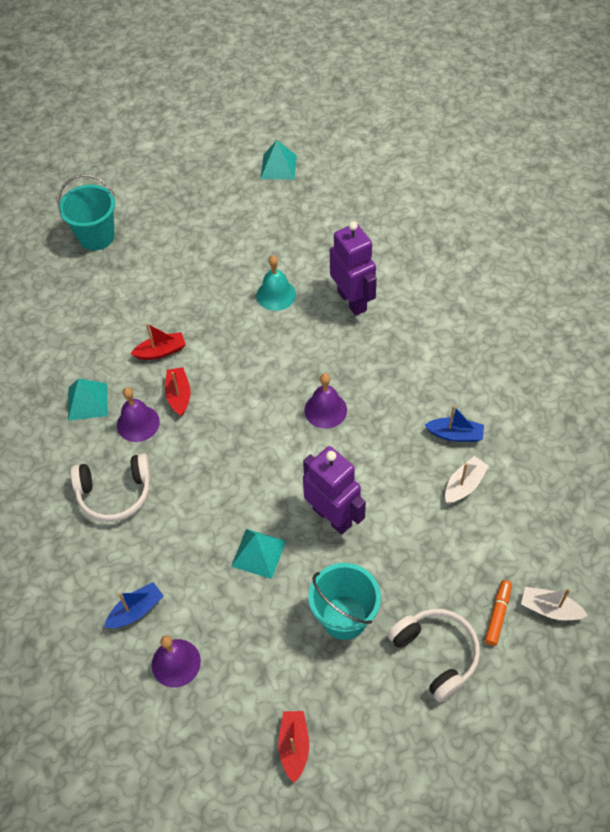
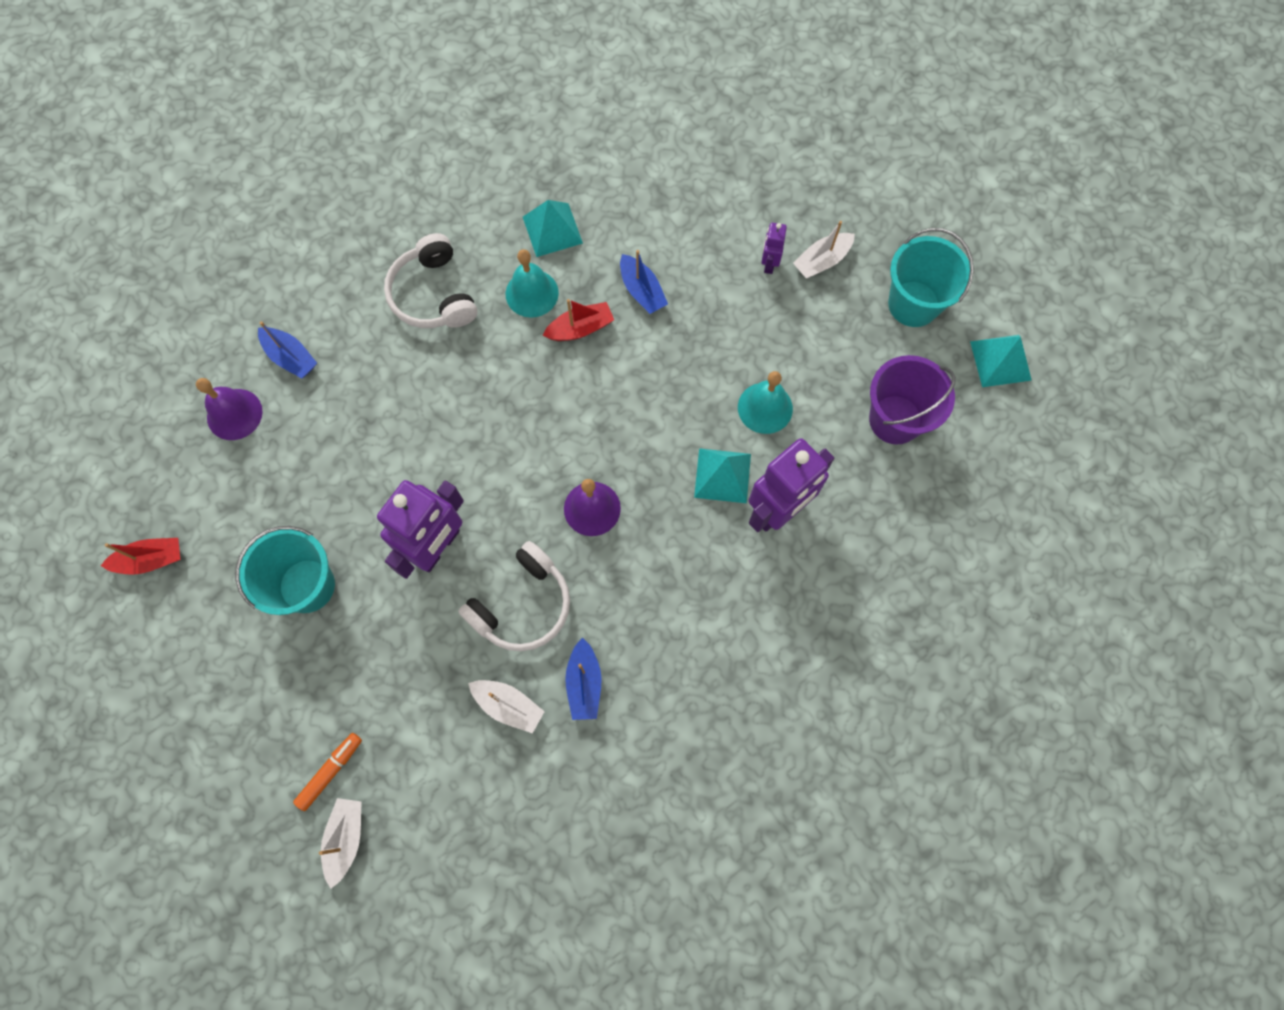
camera: 75 degrees right, 15 degrees up
(96, 236) = (808, 165): turquoise bucket -> turquoise bucket (913, 304)
(138, 423) = (532, 293): purple bell -> turquoise bell
(161, 351) = (642, 291): red boat -> blue boat
(166, 272) = (769, 263): none -> purple robot
(175, 243) = (822, 261): none -> white boat
(258, 553) = (377, 471): turquoise pyramid -> turquoise pyramid (722, 475)
(304, 227) = (895, 419): none -> purple bucket
(436, 654) = (272, 702): white headphones -> white headphones (522, 605)
(497, 615) = (330, 771): orange marker -> orange marker turned 60 degrees counterclockwise

